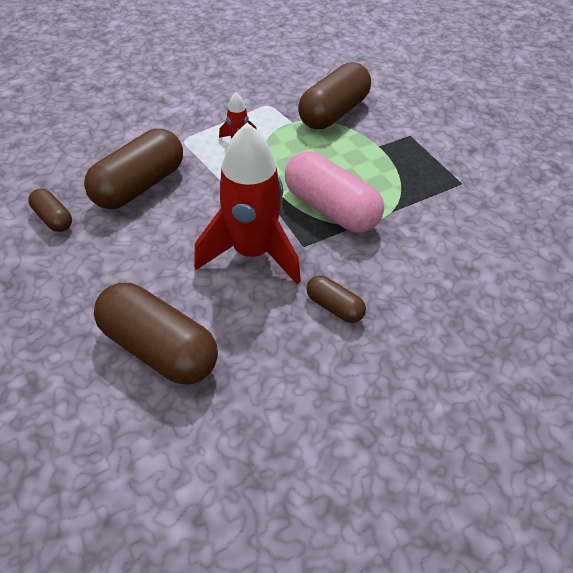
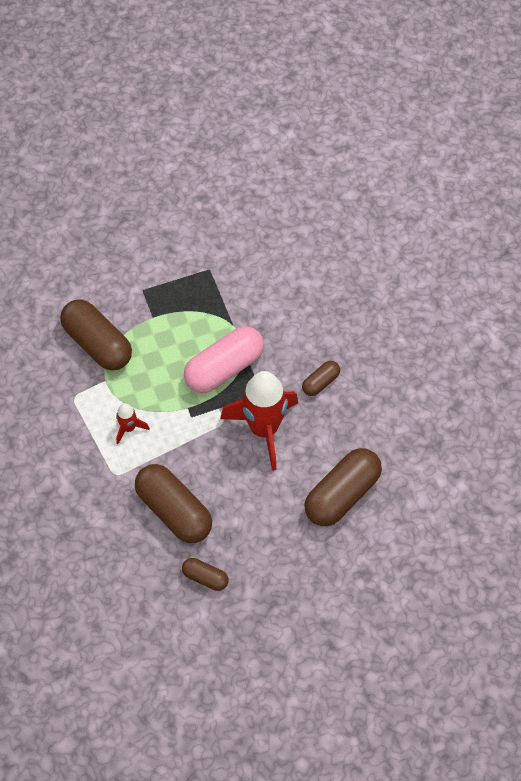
camera: 80 degrees left, 10 degrees up
(54, 218) = (205, 577): brown capsule -> brown capsule turned 60 degrees clockwise

